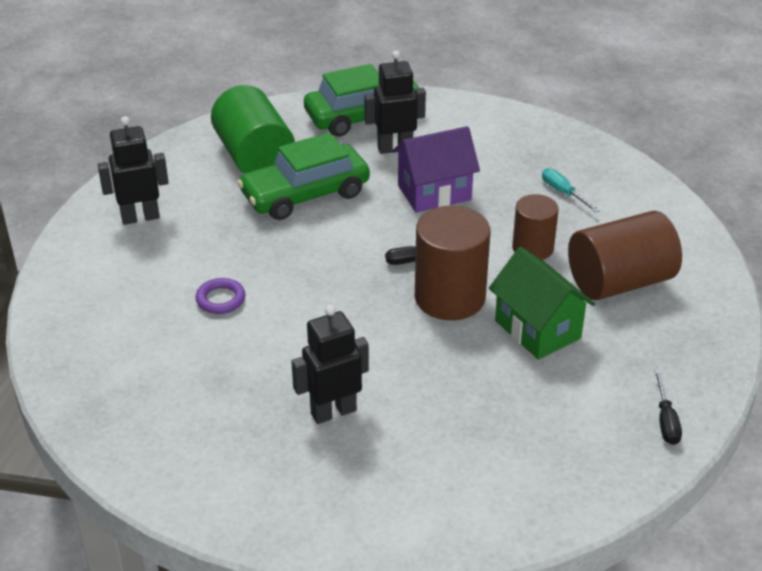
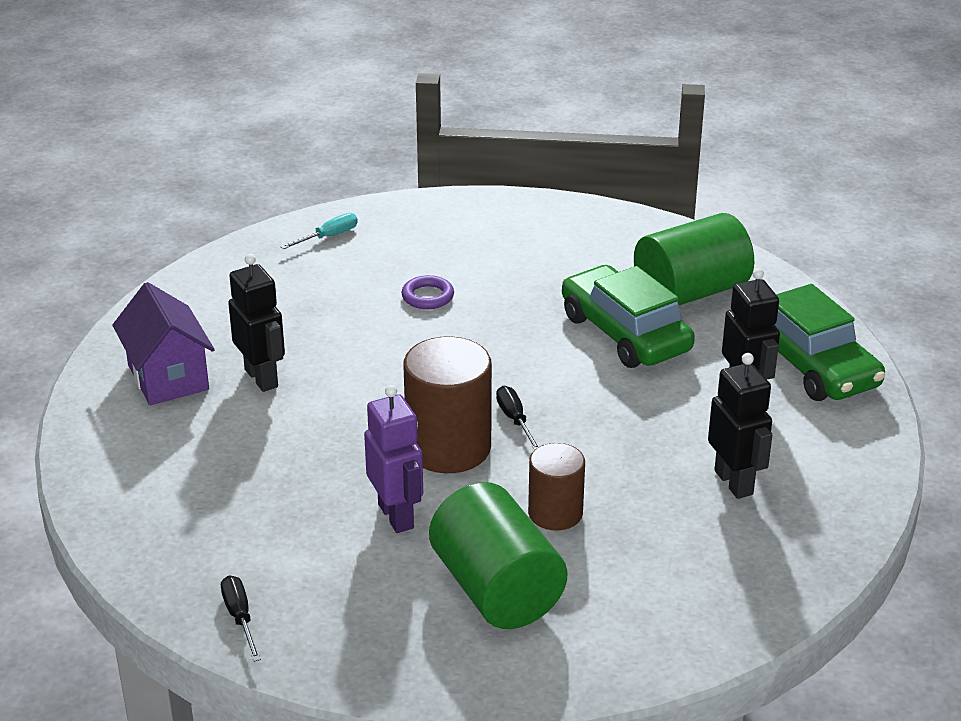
camera: 85 degrees right, 5 degrees down
(140, 217) = (556, 235): black robot -> black robot (734, 482)
(434, 193) = (655, 429): purple house -> purple house (168, 377)
(537, 329) = (396, 516): green house -> purple robot
(563, 192) = (686, 541): turquoise screwdriver -> turquoise screwdriver (329, 236)
(619, 282) = (496, 589): brown cylinder -> green cylinder
(665, 421) = (240, 617): black screwdriver -> black screwdriver turned 75 degrees clockwise

